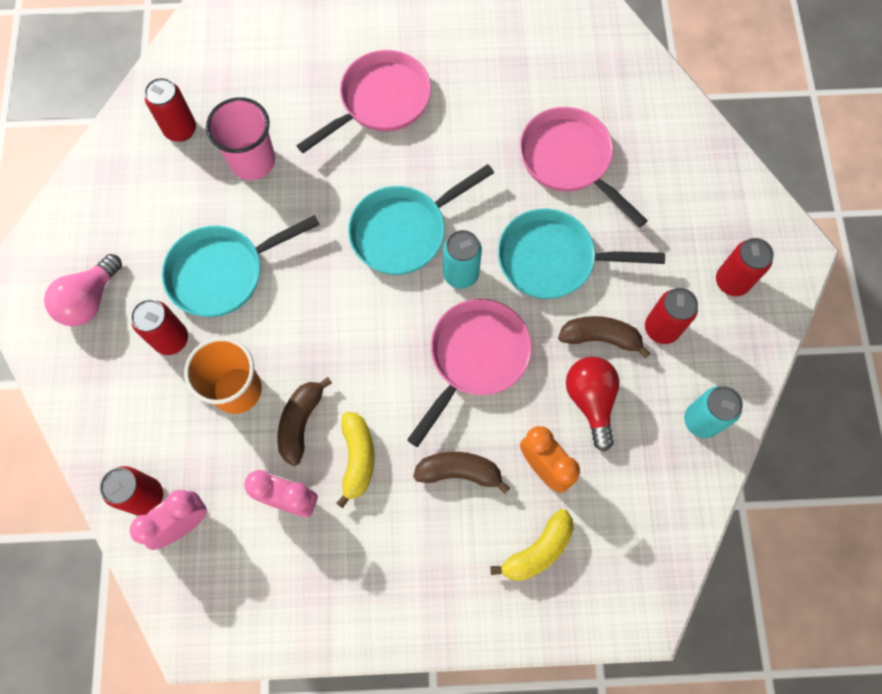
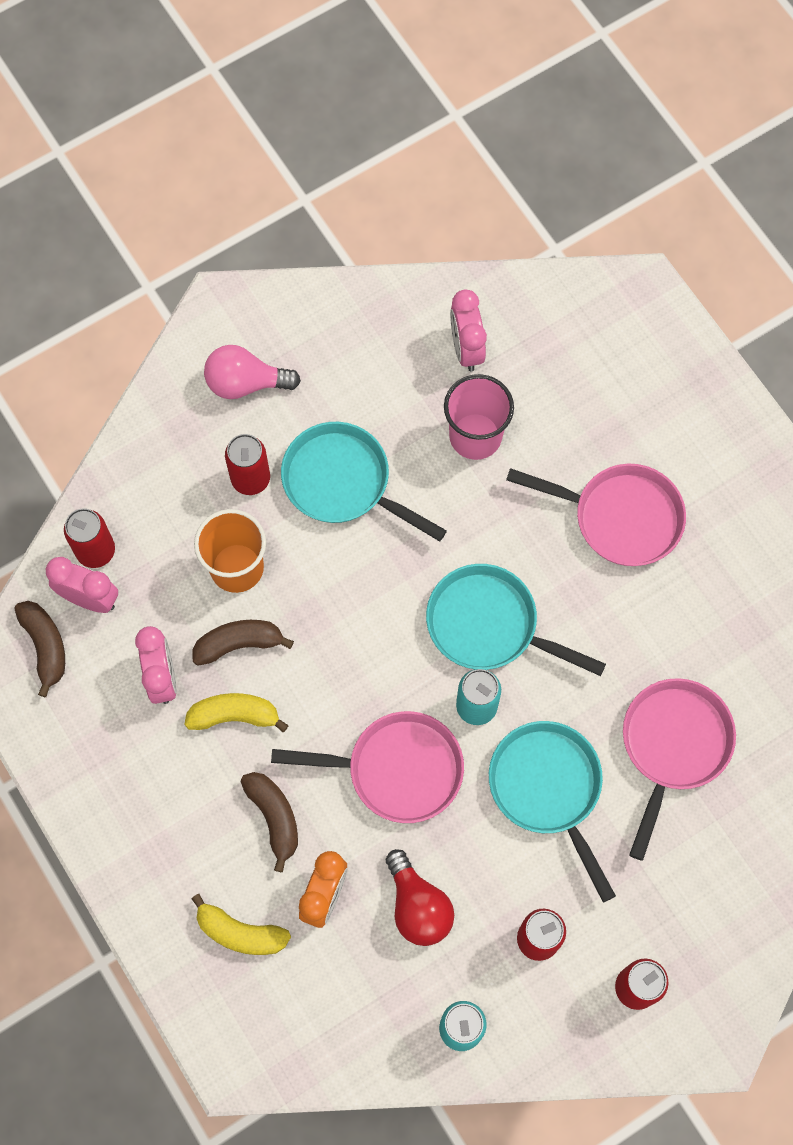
camera: 60 degrees right, 0 degrees up
(180, 130) = (466, 349): red can -> pink clock
(357, 458) = (234, 715): yellow banana -> yellow banana turned 150 degrees counterclockwise
(590, 401) = (418, 906): red light bulb -> red light bulb turned 105 degrees clockwise
(600, 338) = (490, 881): brown banana -> brown banana (45, 646)

